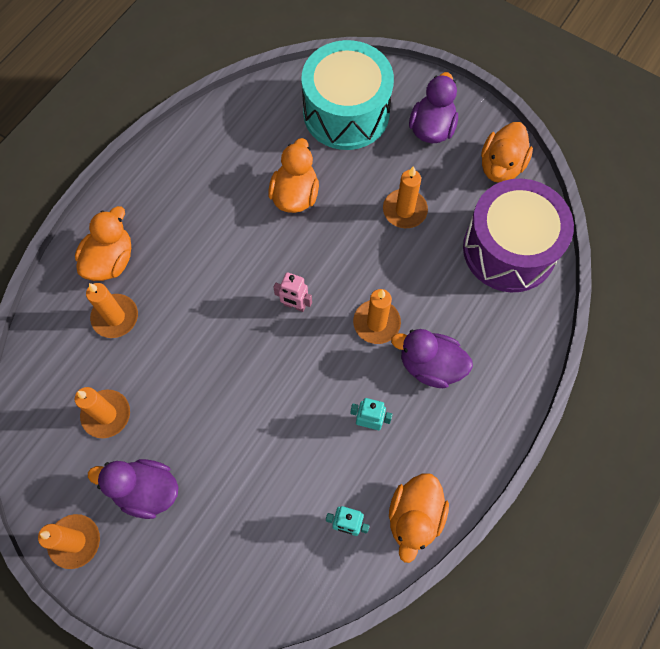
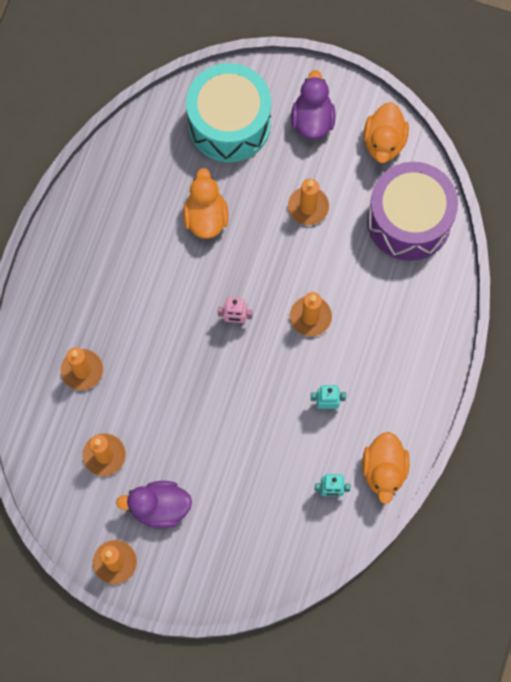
camera: 15 degrees left, 5 degrees up
(110, 260) = (59, 320): orange duck -> none
(430, 365) = (365, 342): purple duck -> none

